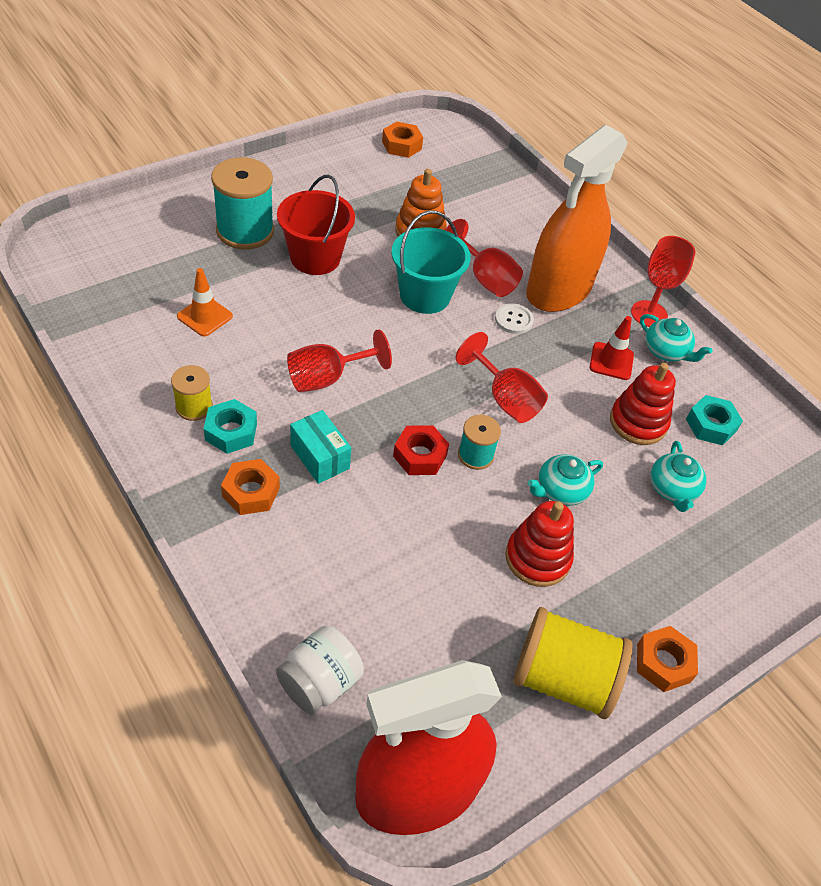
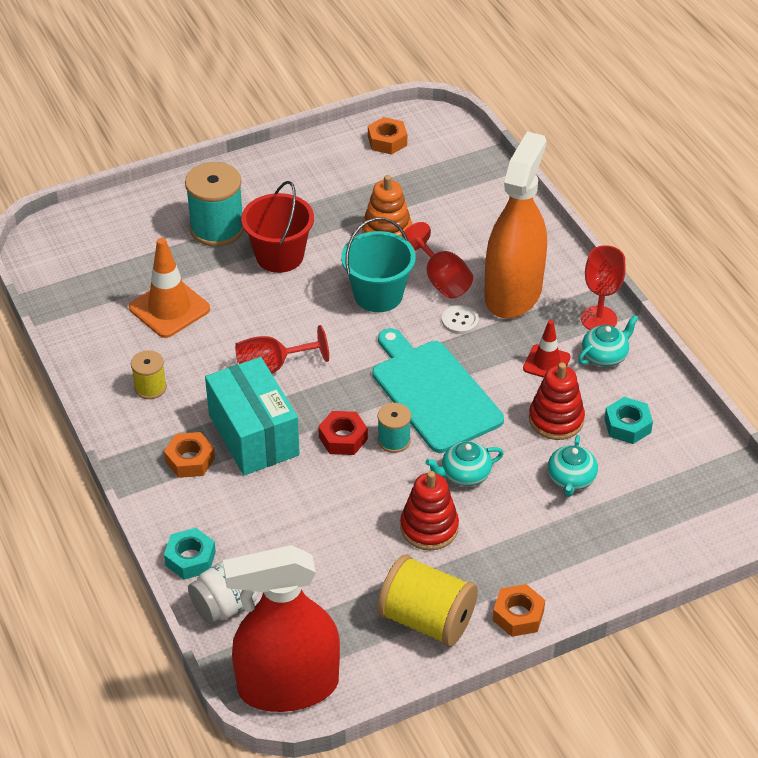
camera: 15 degrees right, 5 degrees down
(205, 316) = (169, 308): orange traffic cone -> orange traffic cone, size x1.62
(231, 432) = (179, 410): turquoise nut -> turquoise nut (190, 559)
(320, 457) = (253, 435): turquoise box -> turquoise box, size x1.86
(505, 399) = (433, 393): red goblet -> turquoise cutting board
(559, 290) = (513, 293): orange spray bottle -> orange spray bottle turned 150 degrees clockwise
(666, 351) = (605, 356): turquoise teapot -> turquoise teapot turned 90 degrees counterclockwise

